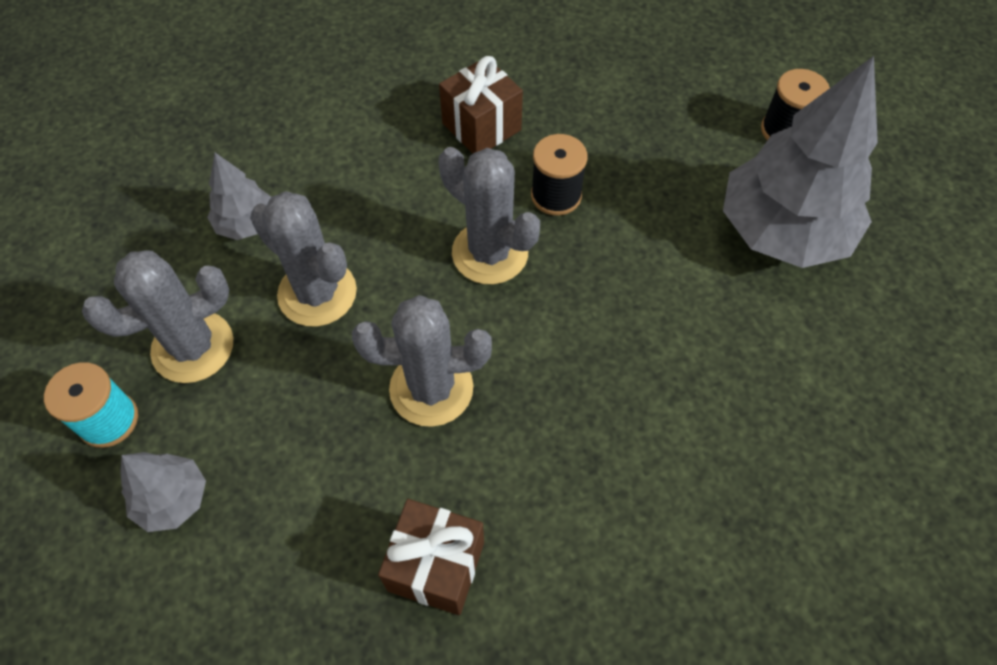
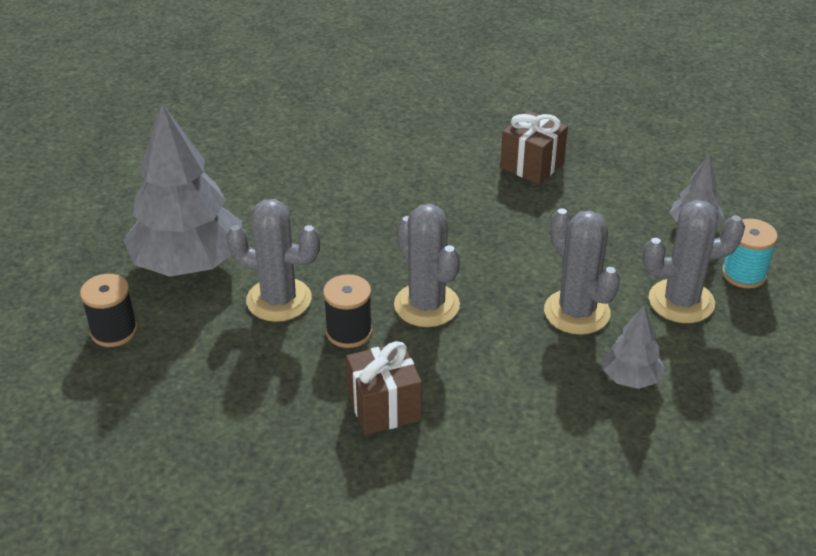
camera: 160 degrees left, 20 degrees down
(431, 388) = (506, 238): grey cactus -> grey cactus (279, 300)

